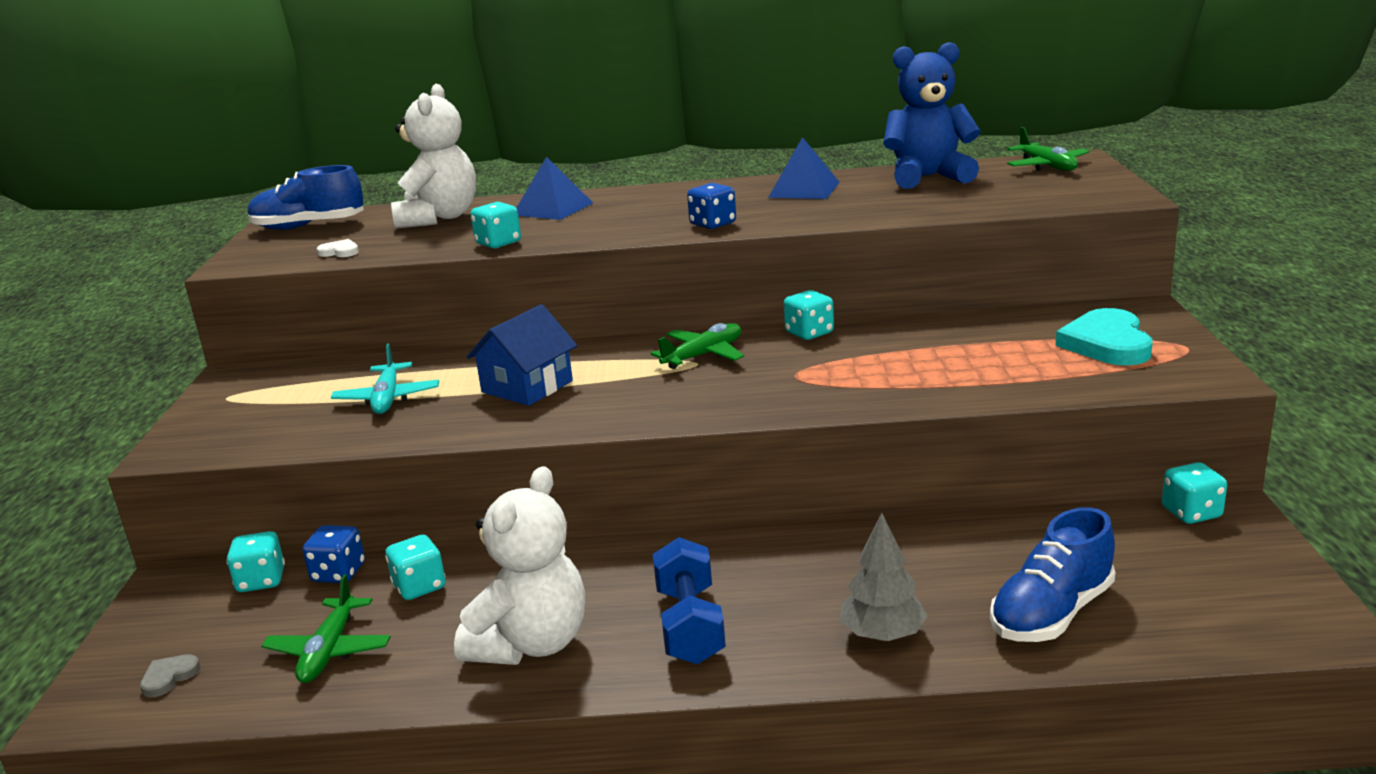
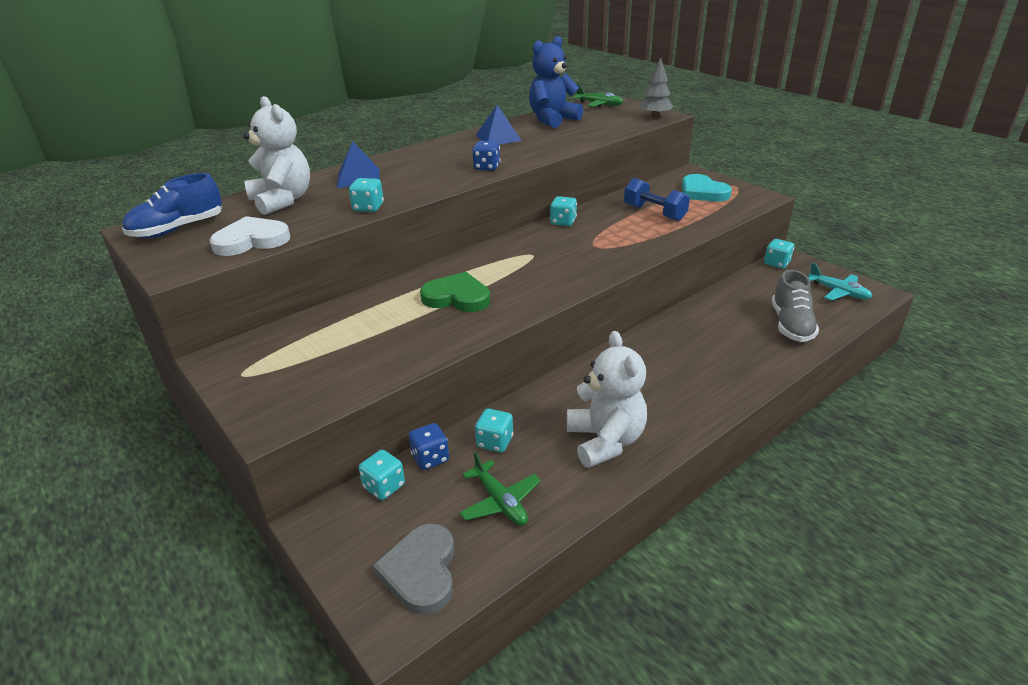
camera: 40 degrees left, 10 degrees up
(169, 677) = (421, 571): grey heart -> grey heart, size x2.17
(340, 252) = (251, 240): white heart -> white heart, size x2.17
(387, 398) = (375, 334): turquoise plane -> turquoise plane (838, 292)
(527, 387) = (457, 297): blue house -> green heart
(690, 625) = (665, 396): blue dumbbell -> blue dumbbell (654, 213)
(703, 355) = (528, 249): green plane -> none
(882, 635) = (747, 362): grey tree -> grey tree (655, 116)
(1051, 613) = (791, 325): blue shoe -> grey shoe

